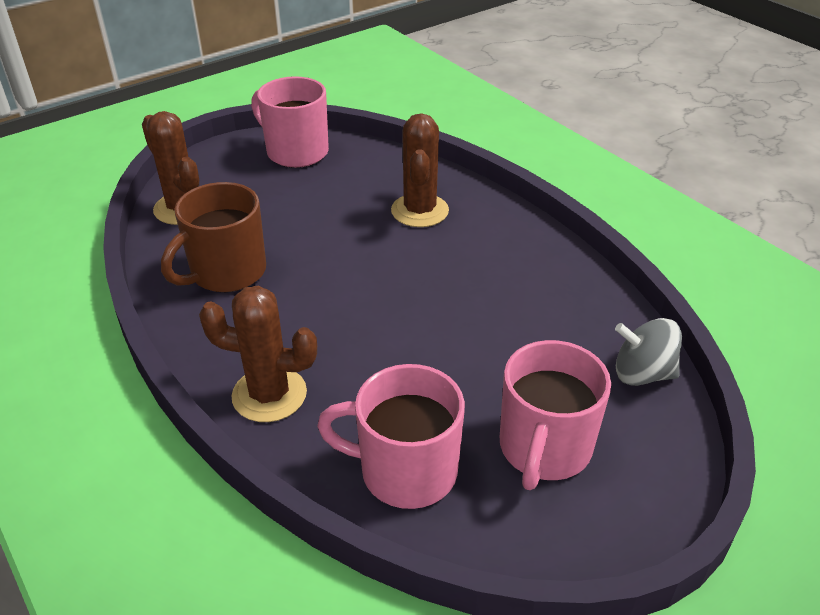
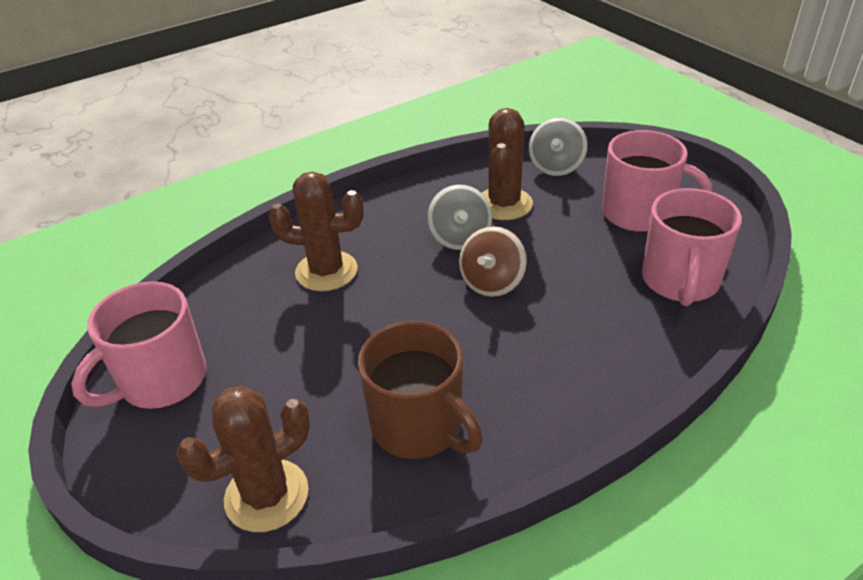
camera: 85 degrees left, 0 degrees up
(269, 395) = (612, 370): brown cactus -> brown cactus (504, 204)
(403, 313) = (492, 282): none -> brown spinning top
(477, 291) = (460, 238): none -> grey spinning top

